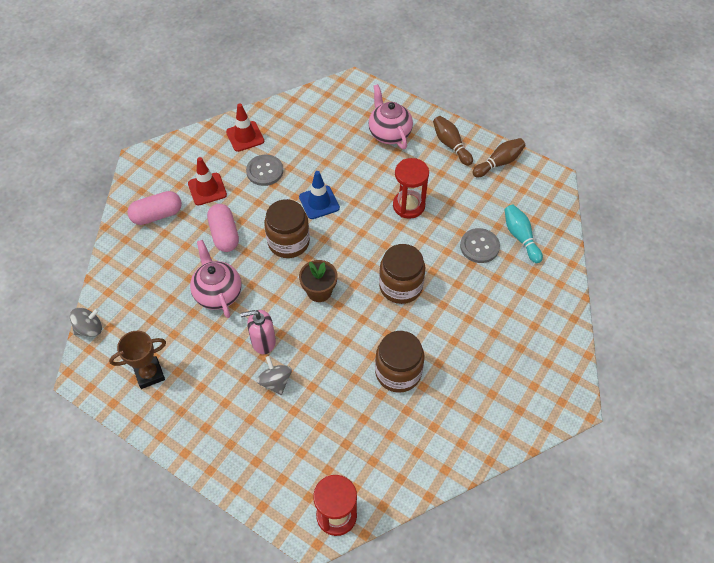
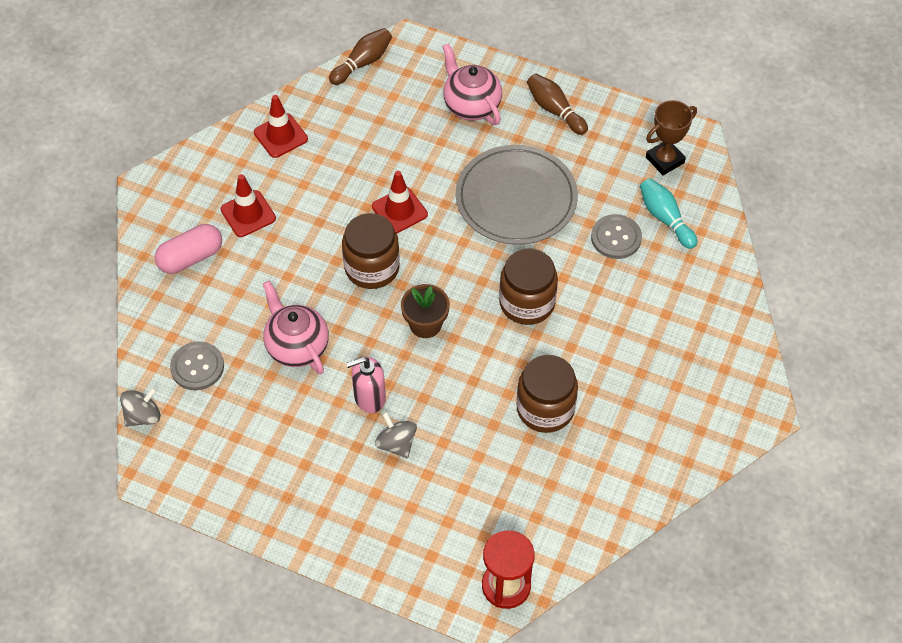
camera: 10 degrees left, 0 degrees up
(149, 374) = (235, 459): brown trophy -> brown trophy (665, 160)
(224, 234) = (286, 270): pink capsule -> none
(264, 171) = (318, 179): grey button -> grey button (197, 367)
(319, 202) = (399, 210): blue traffic cone -> red traffic cone
(408, 206) = (516, 198): red hourglass -> grey plate
(499, 163) = (621, 125): brown bowling pin -> brown bowling pin (363, 63)

